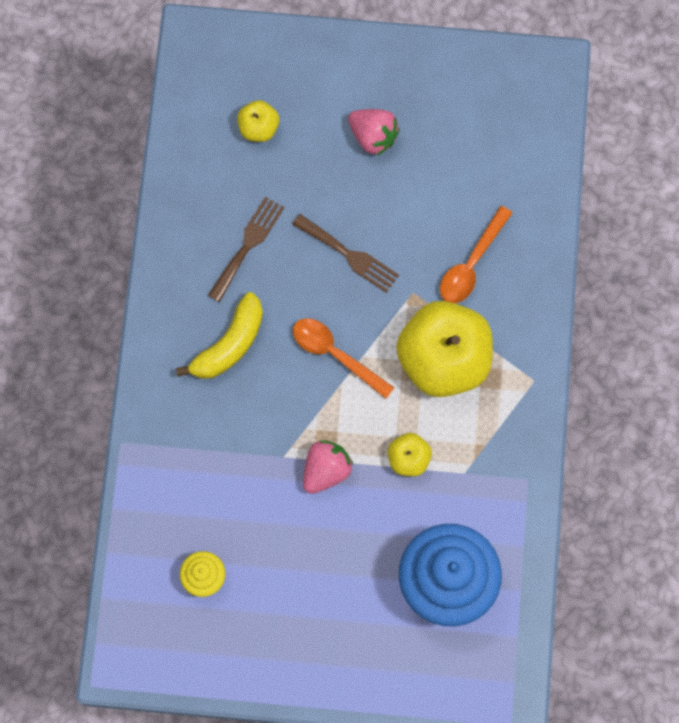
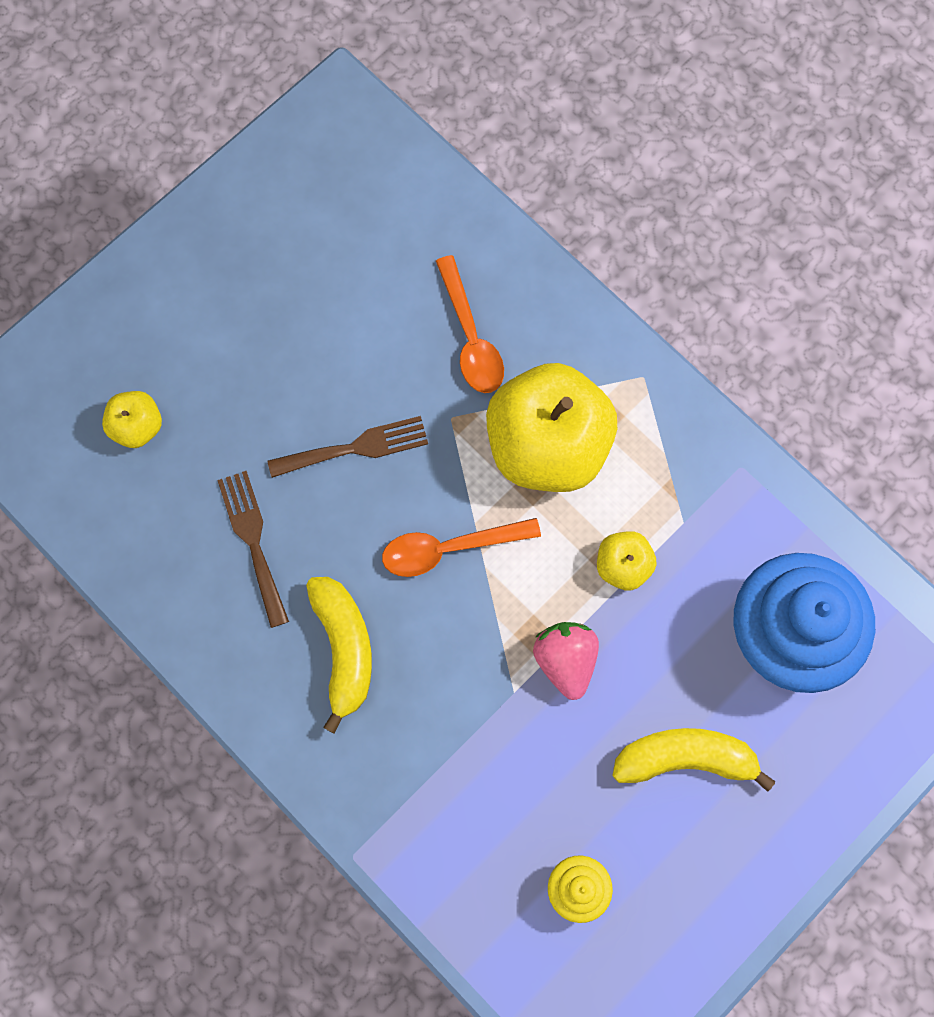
camera: 50 degrees left, 0 degrees up
(326, 581) = (685, 758): none -> yellow banana
(373, 136) = (252, 322): pink strawberry -> none

